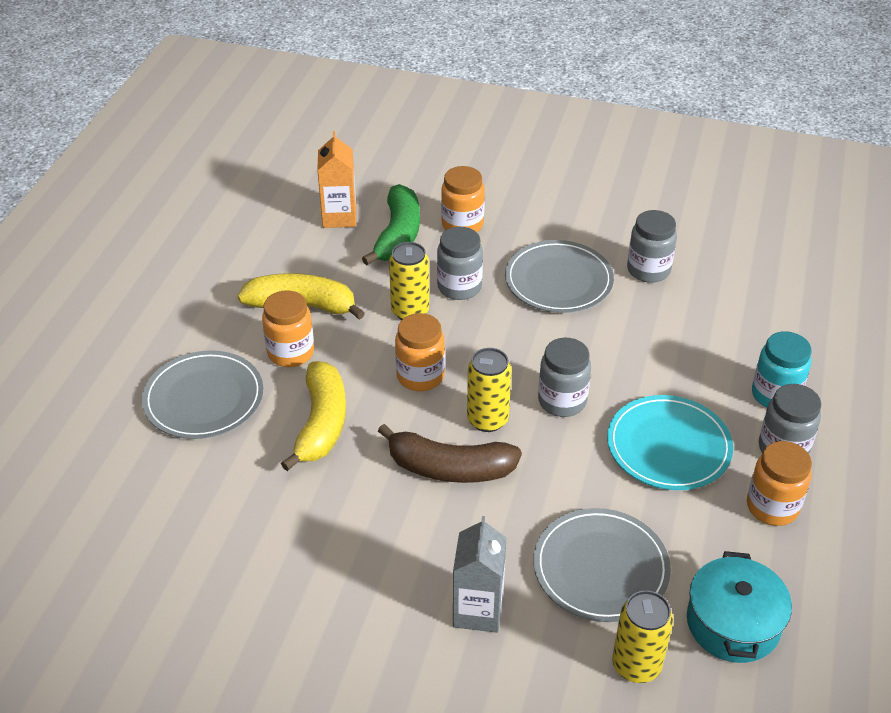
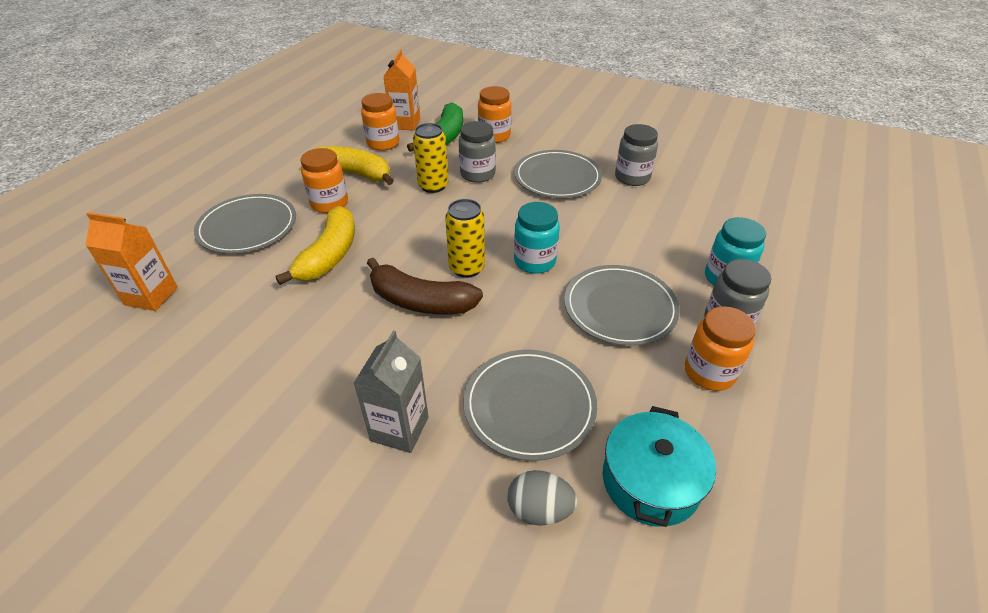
camera: 10 degrees right, 0 degrees up
(135, 504) = (151, 296): none -> orange carton
(420, 376) = (423, 230): orange jar -> orange jar (383, 143)
(562, 401) = (534, 261): grey jar -> turquoise jar
(636, 665) = (539, 510): yellow can -> grey egg
(668, 446) = (620, 307): turquoise plate -> grey plate

